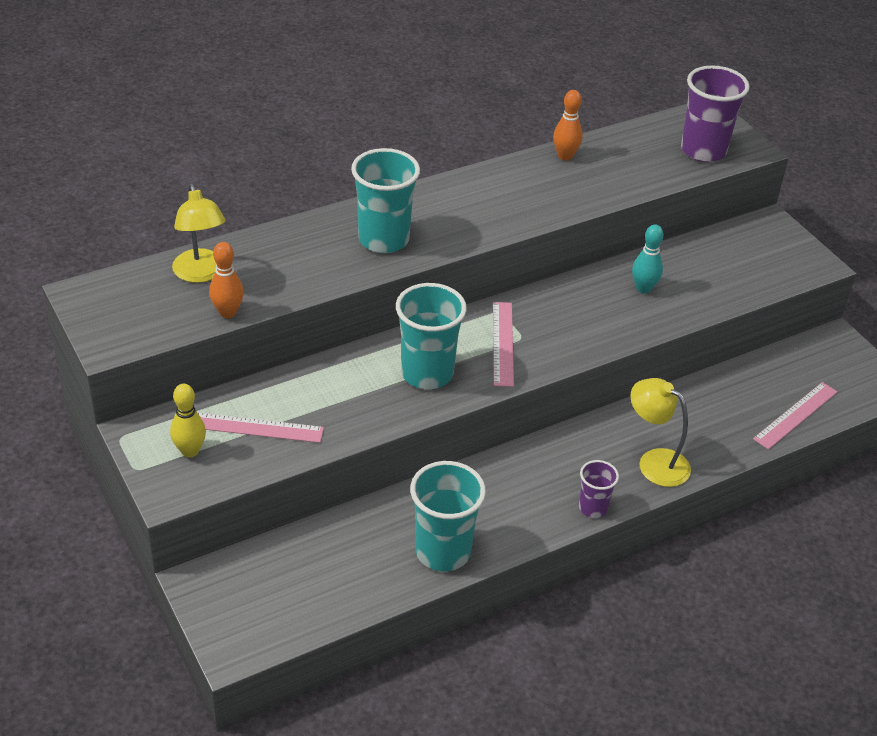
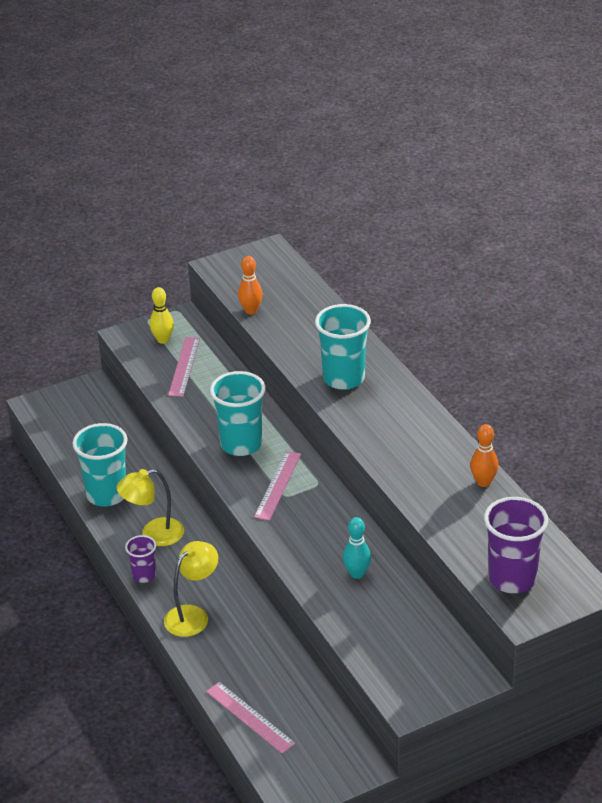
camera: 95 degrees right, 5 degrees down
(201, 274) = (294, 295): yellow lamp -> yellow lamp (153, 534)
(503, 343) = (278, 485): pink ruler -> pink ruler turned 75 degrees counterclockwise

